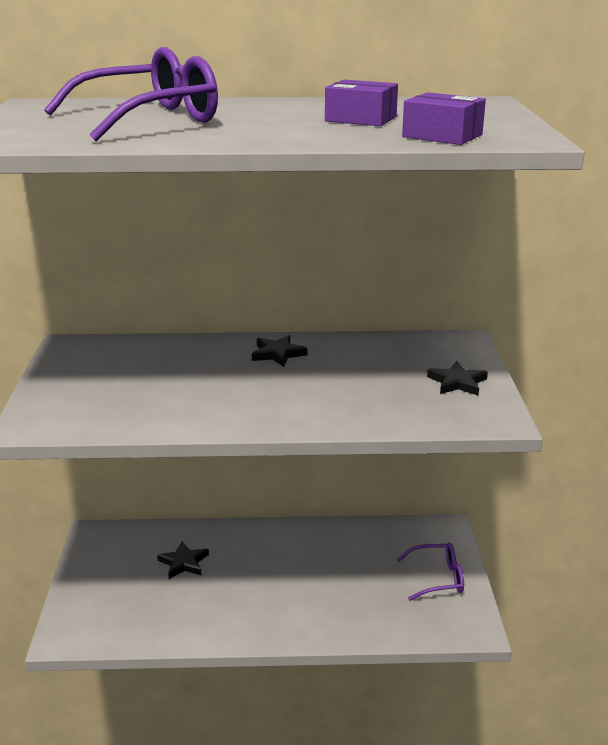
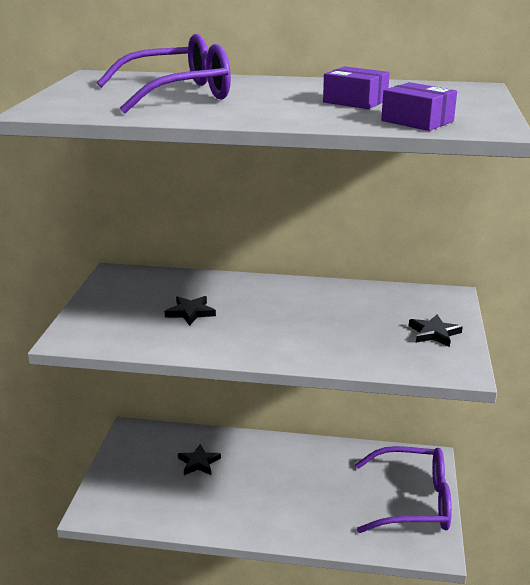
camera: 10 degrees right, 0 degrees up
(277, 354) = (284, 294): black star -> black star (190, 312)
(438, 578) = (413, 502): purple glasses -> purple glasses, size x1.80

